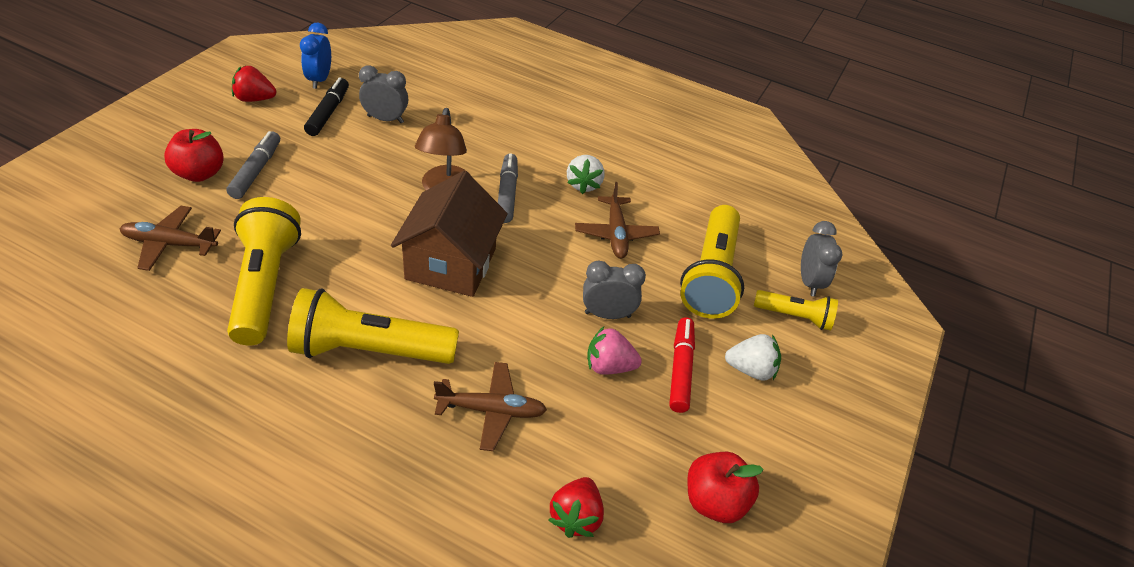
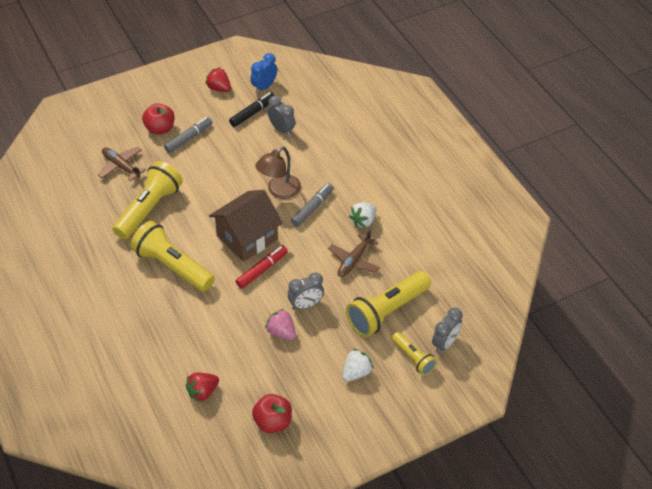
camera: 40 degrees right, 5 degrees up
(492, 410) = (205, 324): brown plane -> none
(607, 314) = (306, 305): grey clock -> grey clock turned 120 degrees clockwise
(680, 369) = (317, 353): red marker -> red marker (262, 270)
(750, 369) = (356, 372): white strawberry -> white strawberry turned 90 degrees counterclockwise

